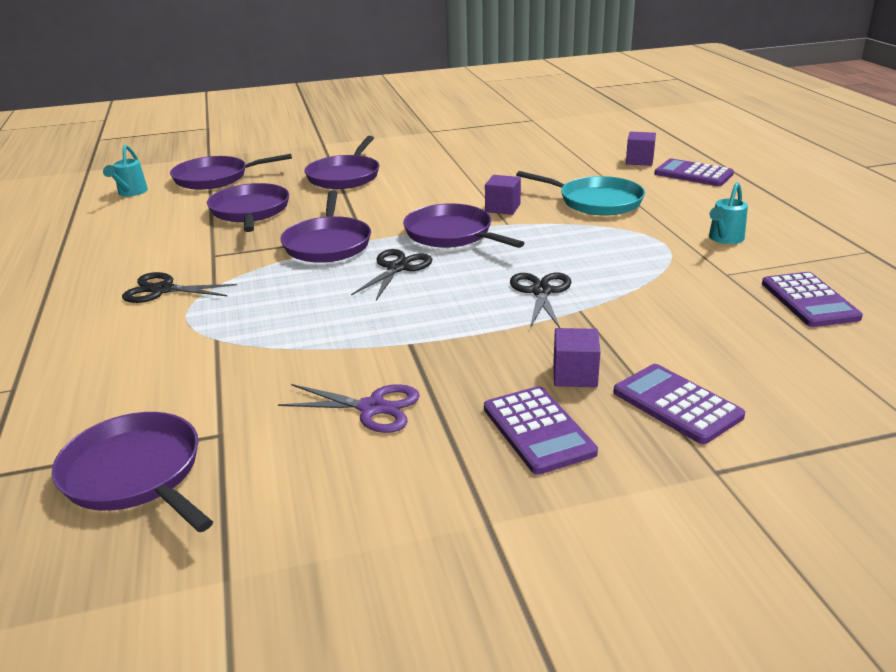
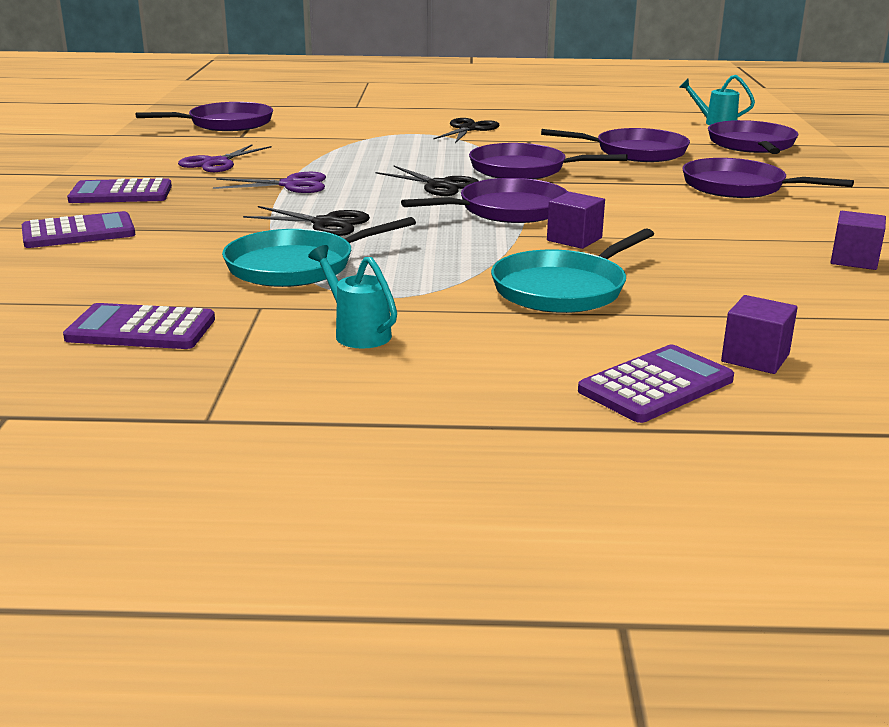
camera: 105 degrees right, 5 degrees down
(438, 335) = (291, 185): none -> purple scissors
(575, 375) = (169, 212): purple cube -> purple cube (854, 260)
(645, 280) = (296, 266): none -> turquoise pan

